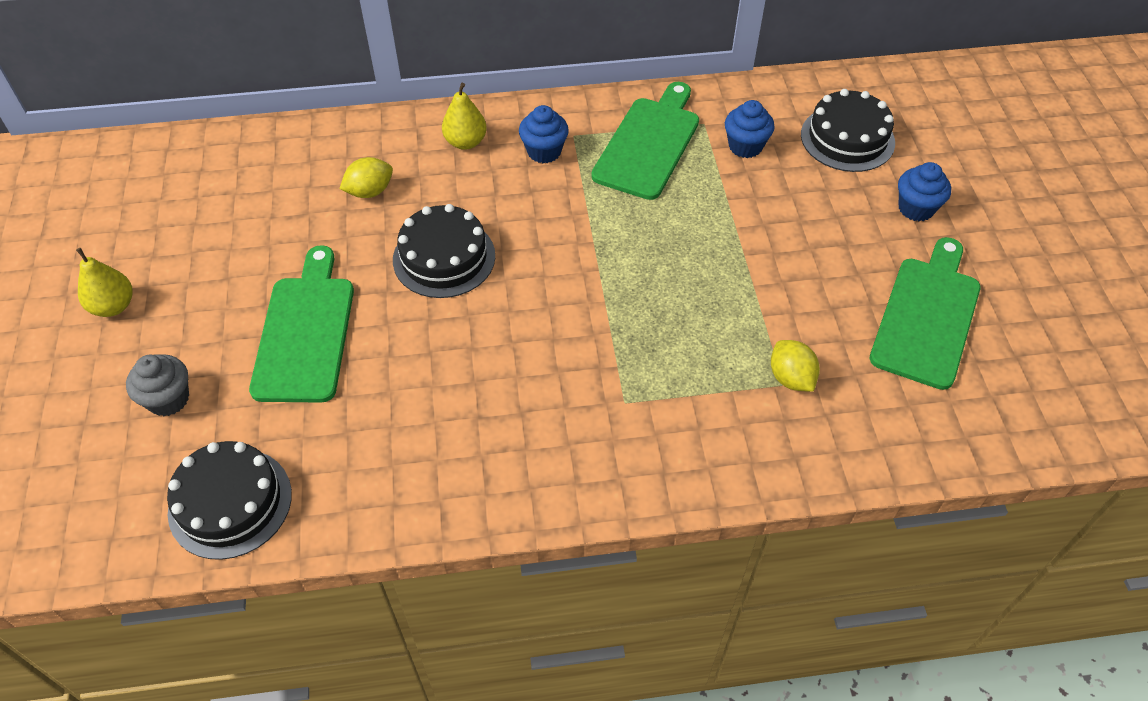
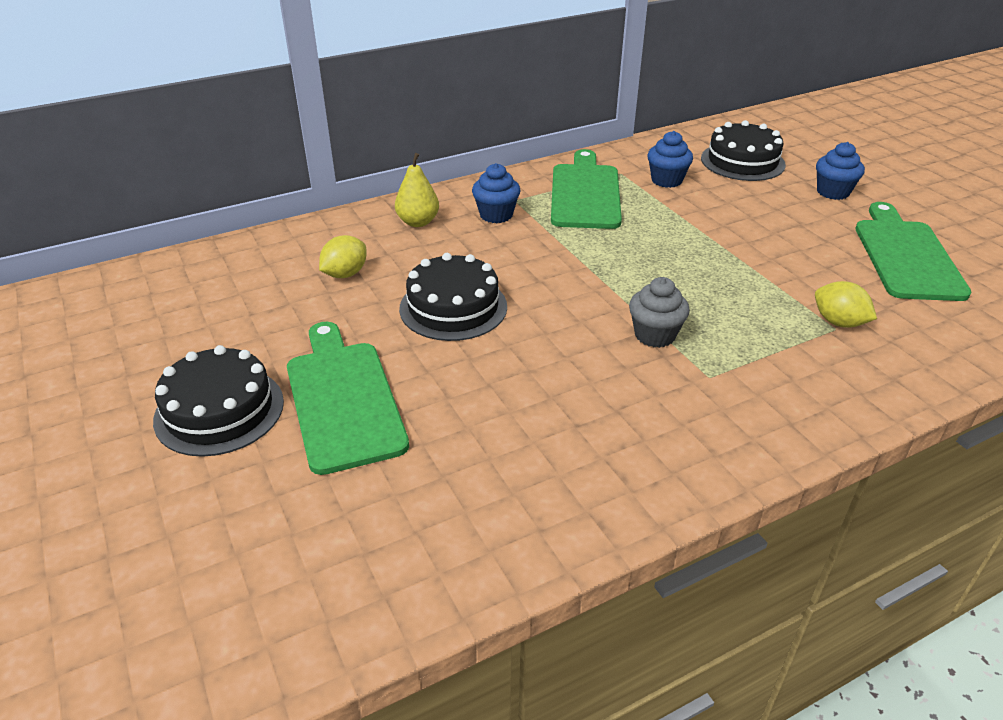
camera: 20 degrees left, 15 degrees down
(113, 306) = (98, 430): yellow pear -> none
(168, 399) = (210, 501): grey cupcake -> grey cupcake (655, 335)
(230, 503) = (343, 585): black cake -> black cake (219, 410)

